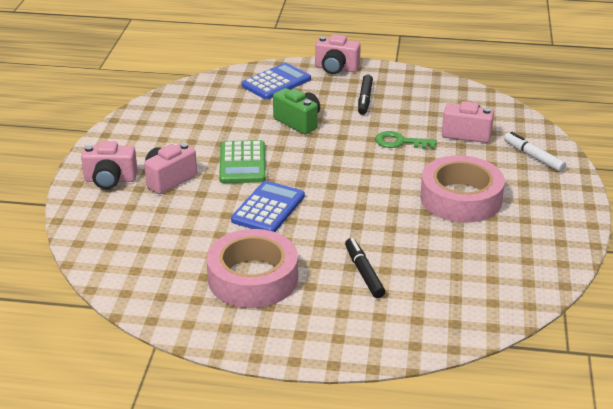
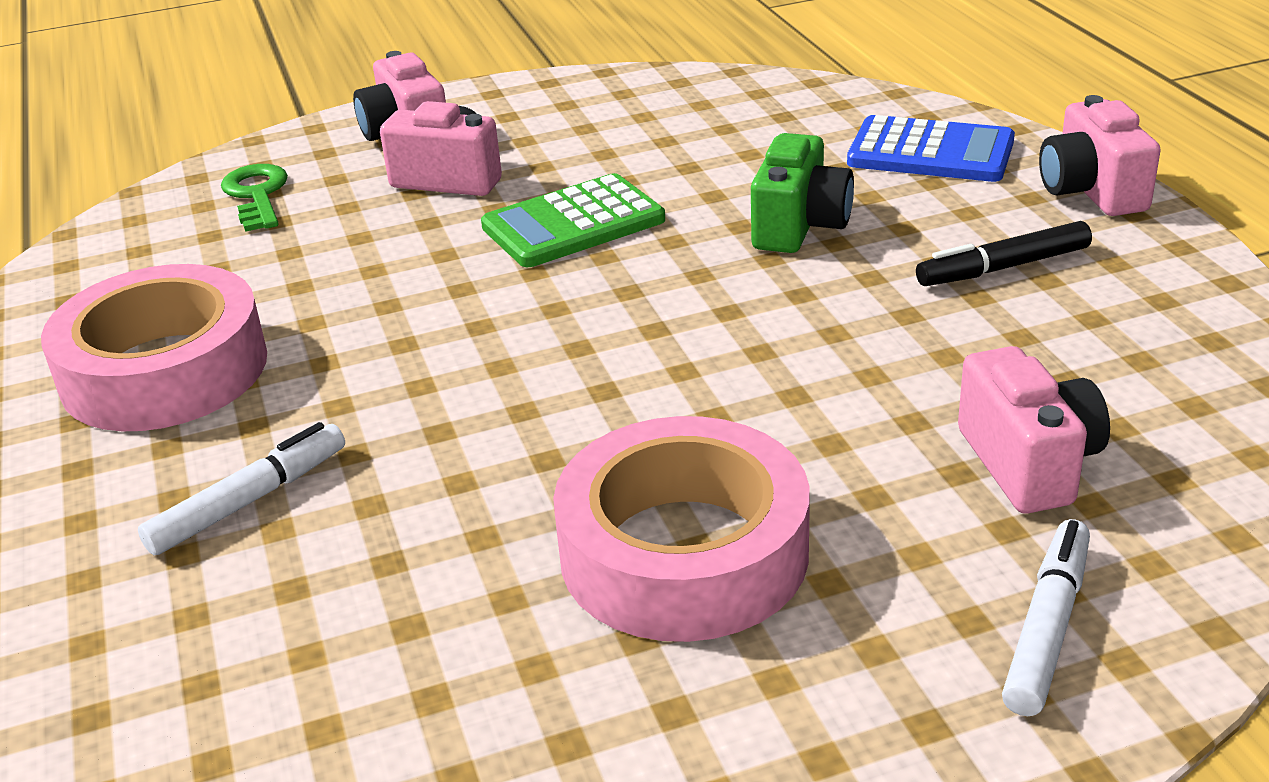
camera: 65 degrees right, 0 degrees up
(268, 208) = (427, 304): blue calculator -> none
(364, 272) = (249, 501): black marker -> white marker
(400, 142) = (862, 375): green key -> green key (257, 195)

